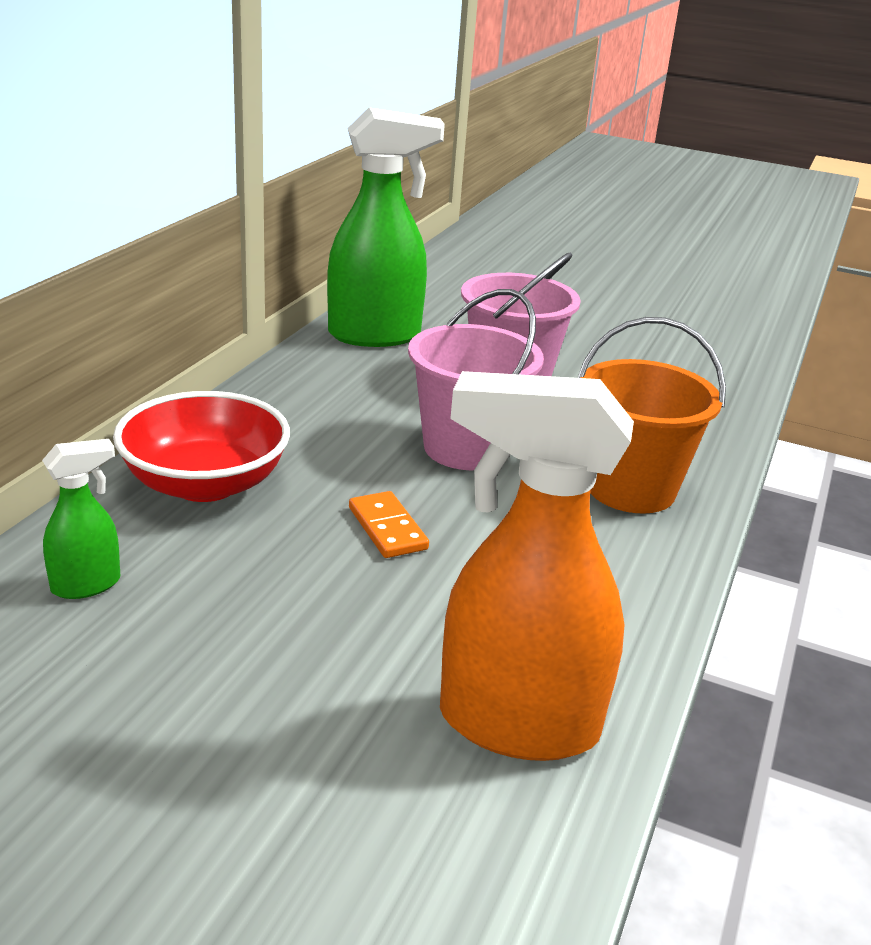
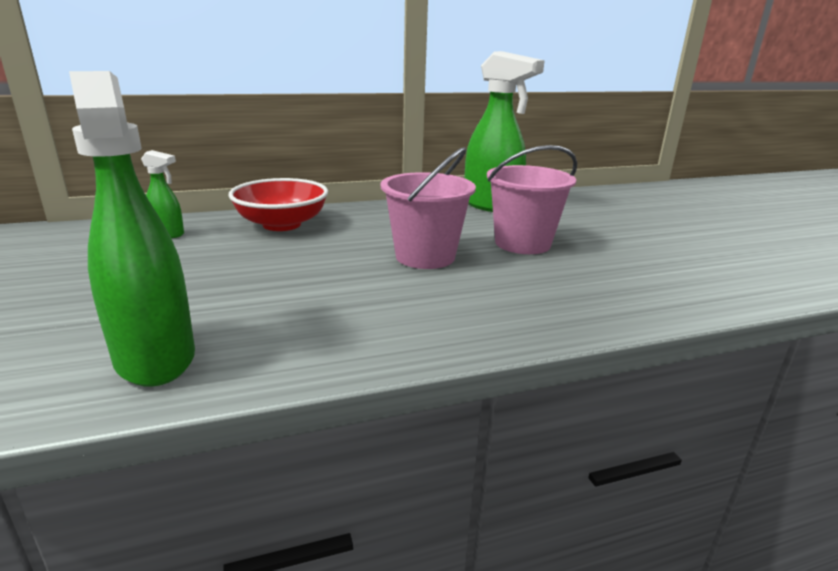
camera: 50 degrees right, 5 degrees down
(387, 528) = (307, 266): orange domino -> none
(516, 724) = (155, 357): orange spray bottle -> green spray bottle
(630, 489) = (477, 310): orange bucket -> none

